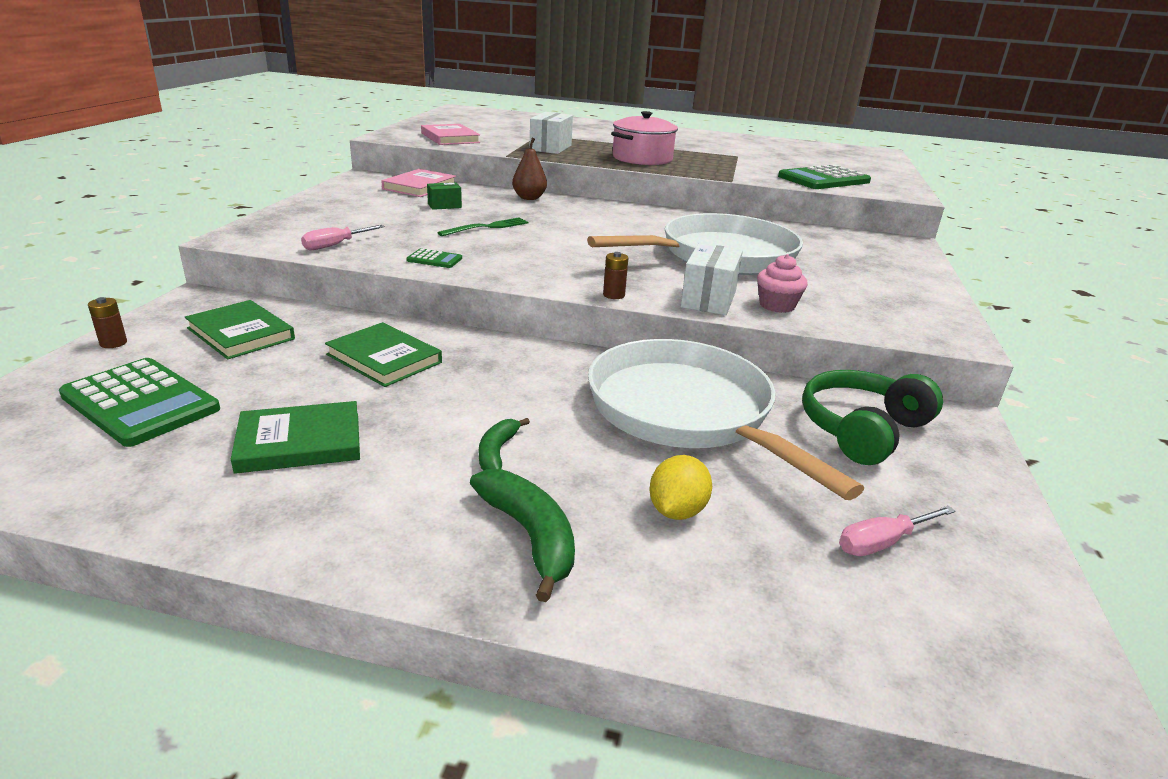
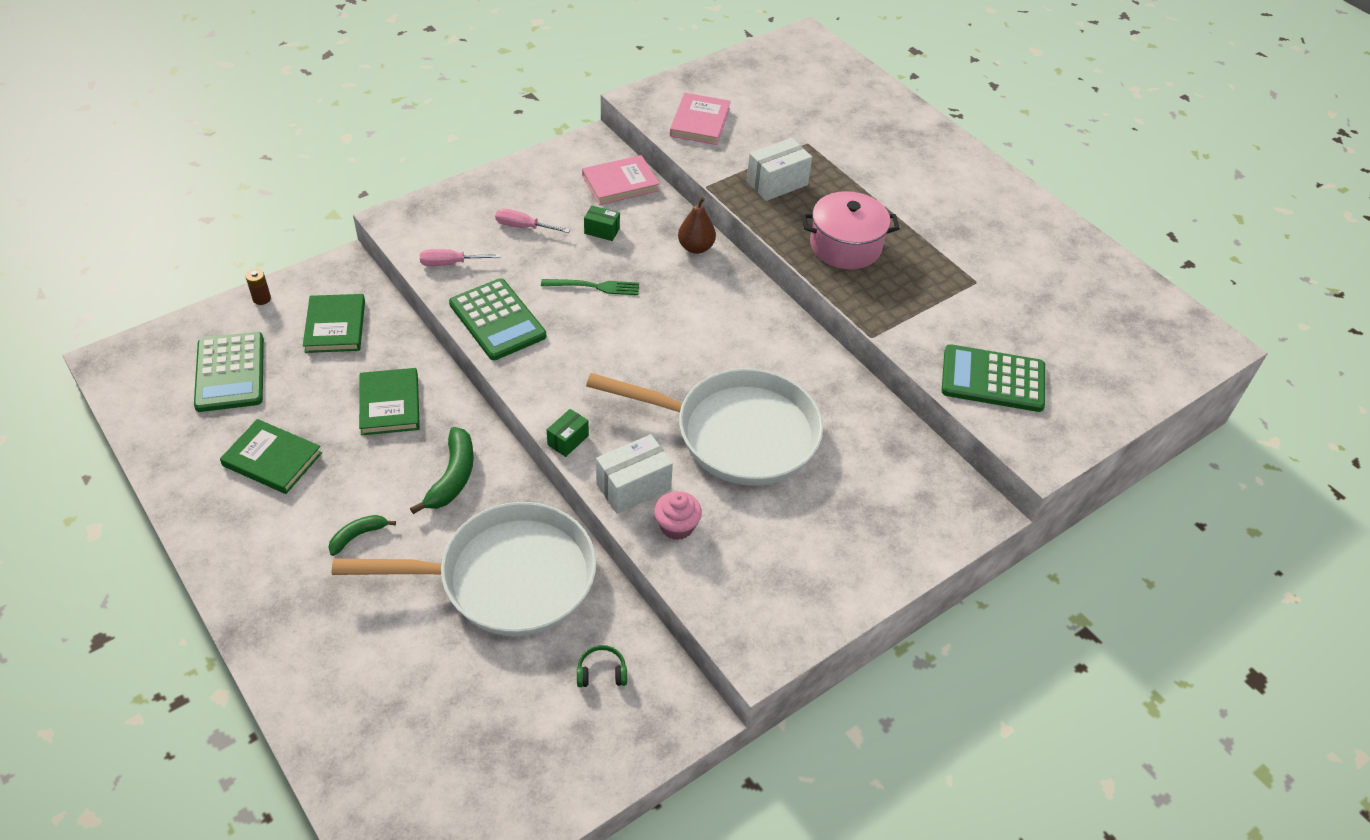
camera: 40 degrees right, 20 degrees up
(434, 259) = (497, 320): green calculator -> green calculator, size x2.19
(530, 536) = (303, 609): green banana -> green banana (452, 477)
(614, 295) = (568, 440): brown battery -> green box
(676, 511) = (394, 647): yellow lemon -> none
(686, 413) = (507, 578): white pan -> white pan turned 75 degrees clockwise
(862, 429) = (601, 672): green headphones -> green headphones, size x0.45
(882, 542) = (469, 751): pink screwdriver -> pink screwdriver (524, 227)

